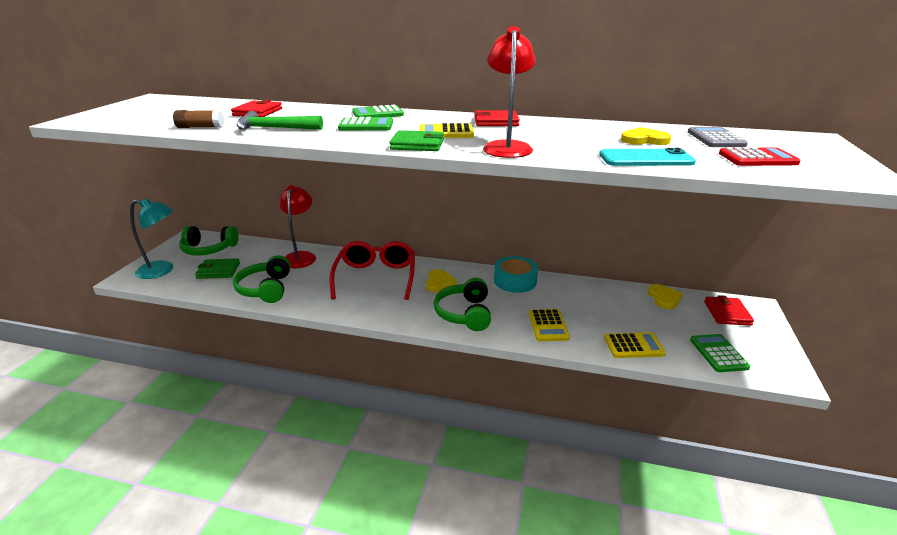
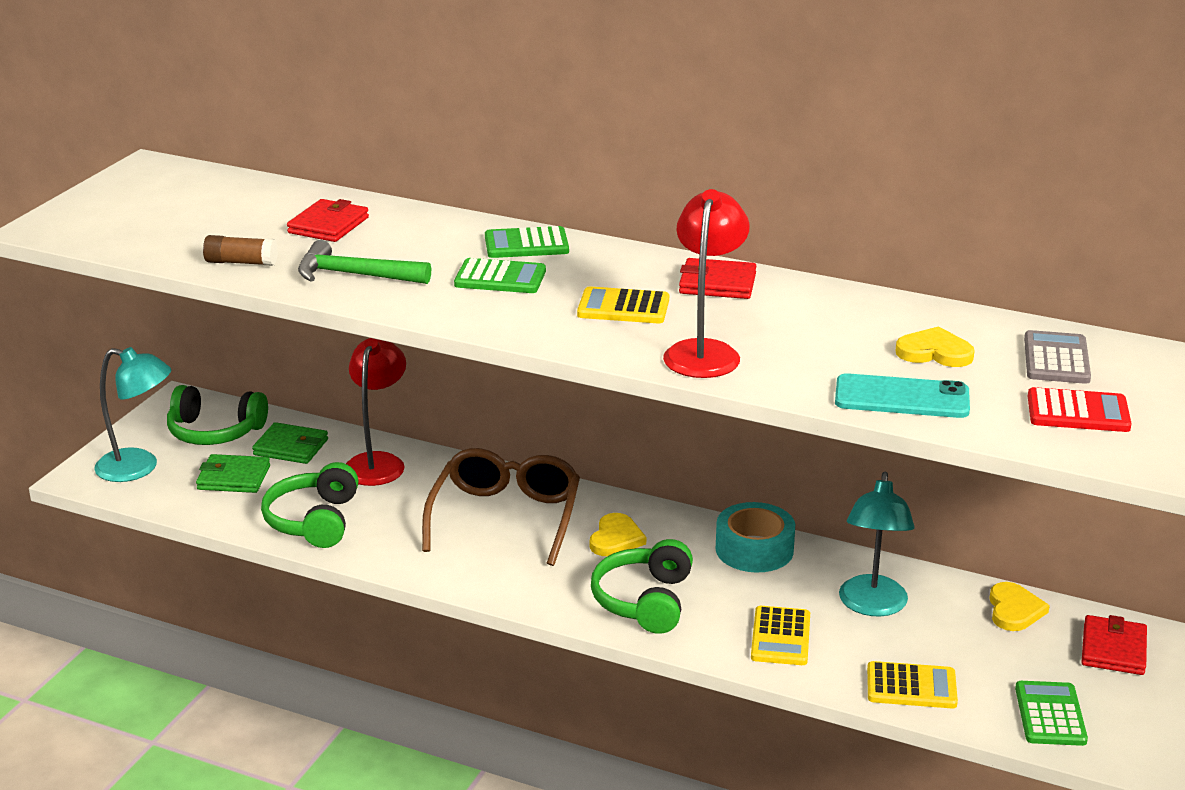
camera: 10 degrees right, 0 degrees up
(376, 277) = (505, 517): red glasses -> brown glasses
(417, 144) = (569, 335): green wallet -> green wallet (291, 447)
(589, 303) = (872, 606): none -> turquoise lamp

